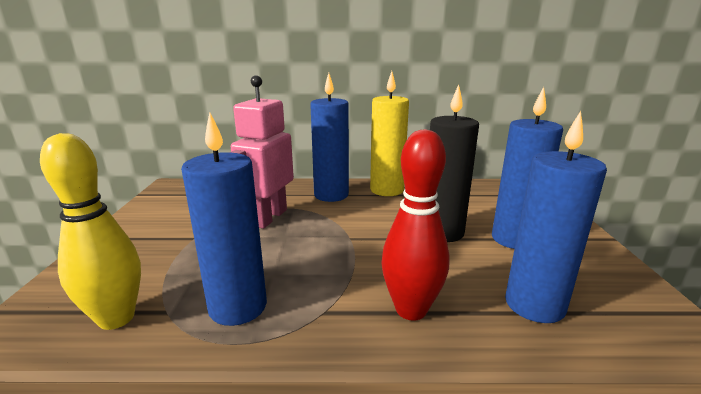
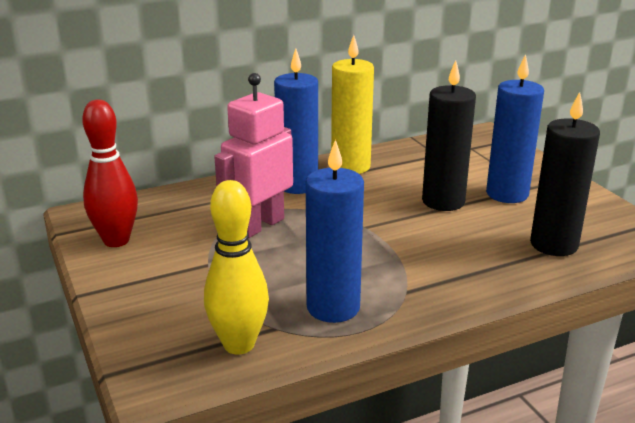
camera: 25 degrees left, 5 degrees up
(268, 217) = (259, 225): pink robot -> pink robot turned 45 degrees clockwise
(411, 310) = (470, 272): red bowling pin -> red bowling pin (116, 240)
(534, 305) = (554, 244): blue candle -> black candle

